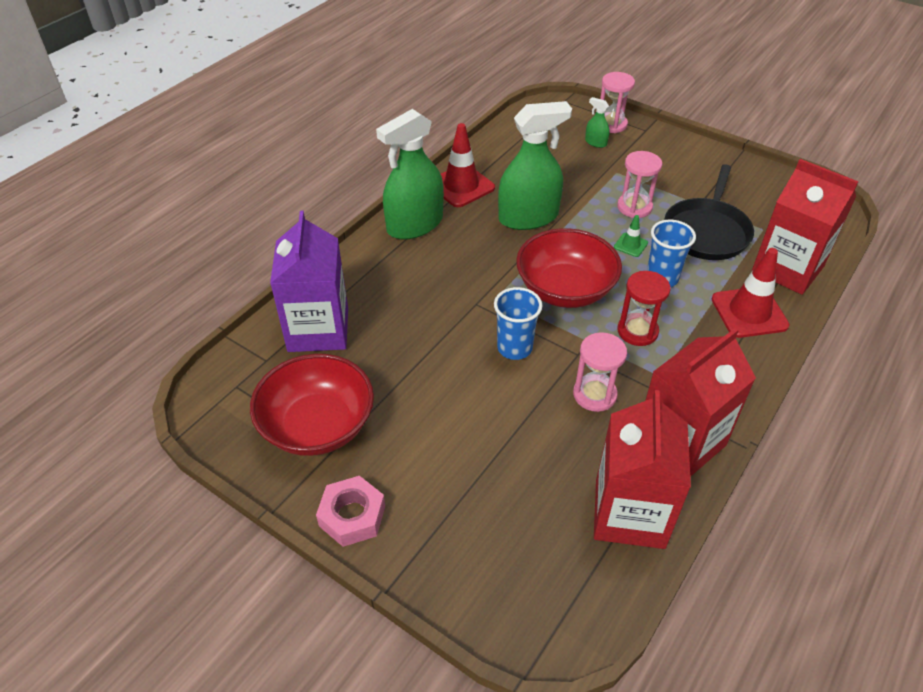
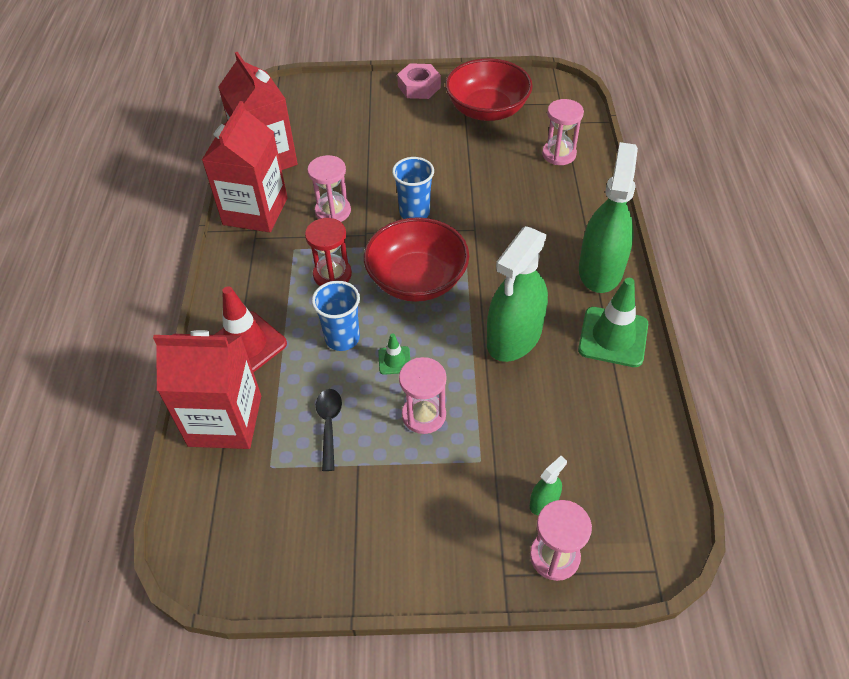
camera: 145 degrees right, 5 degrees up
(318, 329) = (559, 154): purple carton -> pink hourglass
(461, 186) = (613, 337): red traffic cone -> green traffic cone
(595, 142) = (544, 502): green spray bottle -> green spray bottle turned 45 degrees counterclockwise
(707, 232) = (329, 425): black pan -> black spoon

